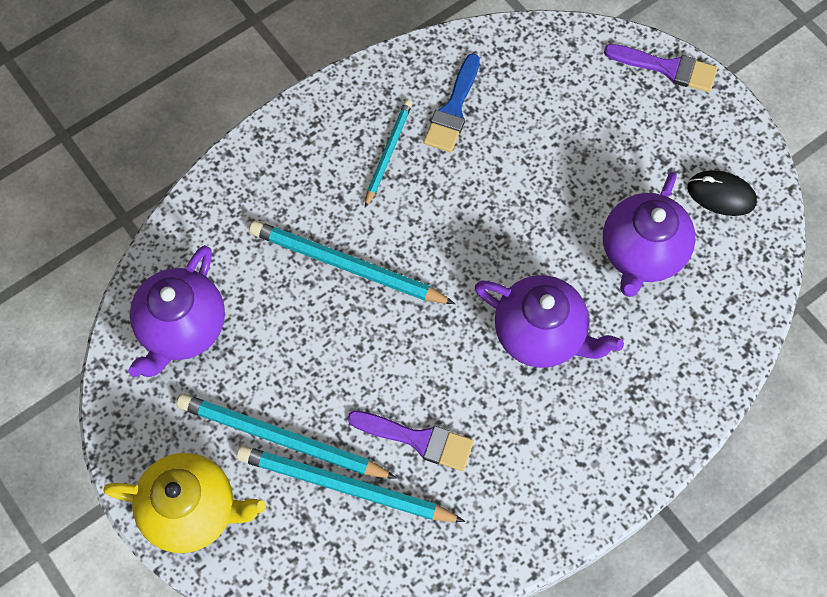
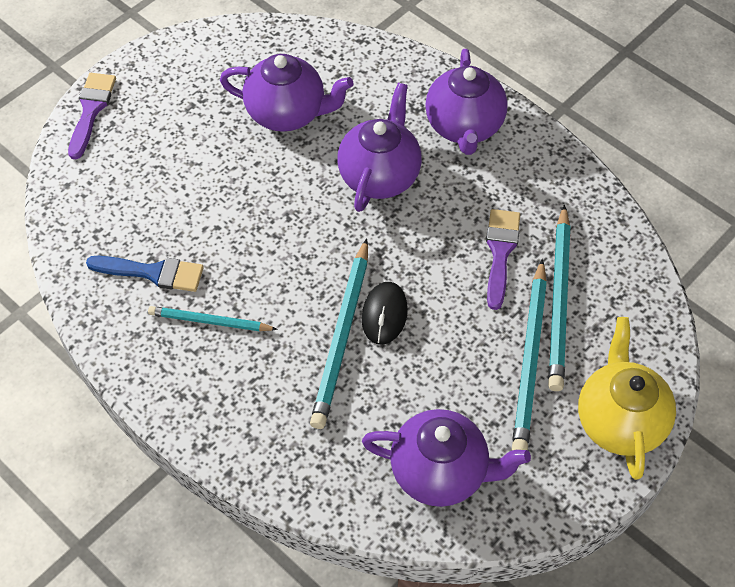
camera: 100 degrees left, 10 degrees down
(598, 439) = (464, 127): none -> purple teapot
(721, 195) = (221, 64): black mouse -> black mouse (384, 314)

